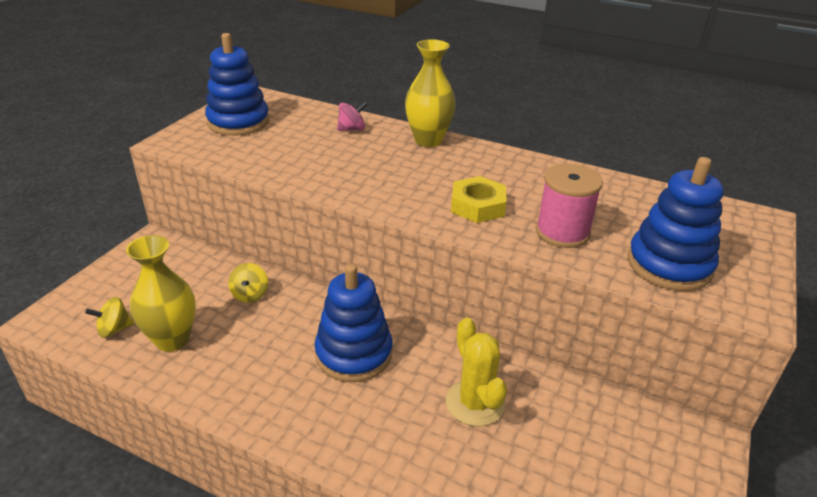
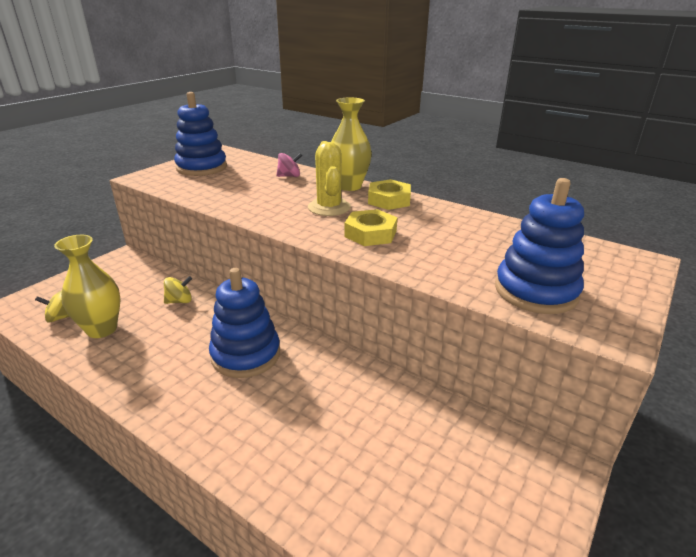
camera: 10 degrees right, 5 degrees down
(250, 294) = (179, 301): yellow spinning top -> yellow spinning top turned 120 degrees counterclockwise
(475, 403) = (338, 407): yellow cactus -> yellow cactus (329, 207)
(480, 157) = (389, 200): none -> yellow nut
(562, 232) = (440, 258): pink spool -> none

